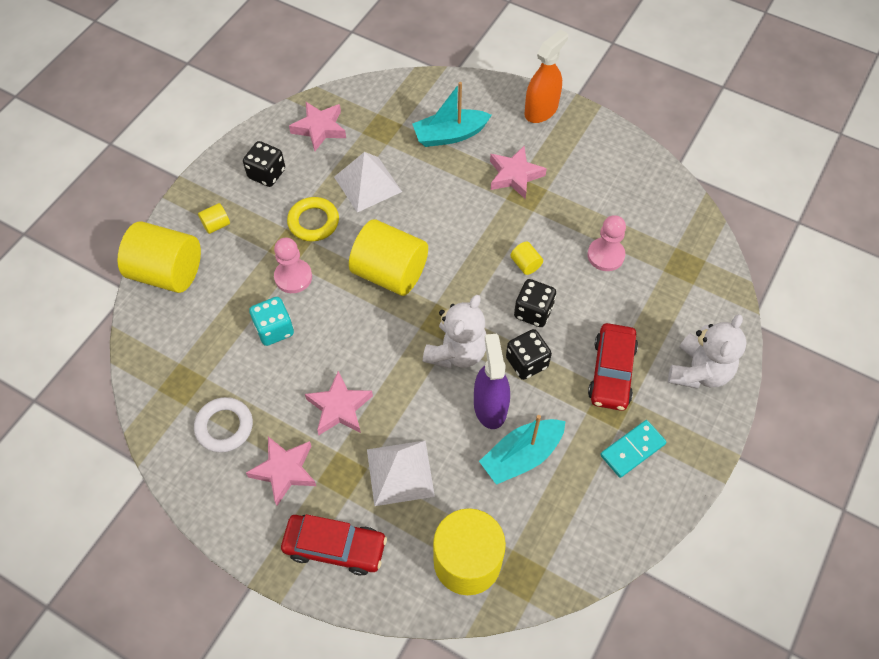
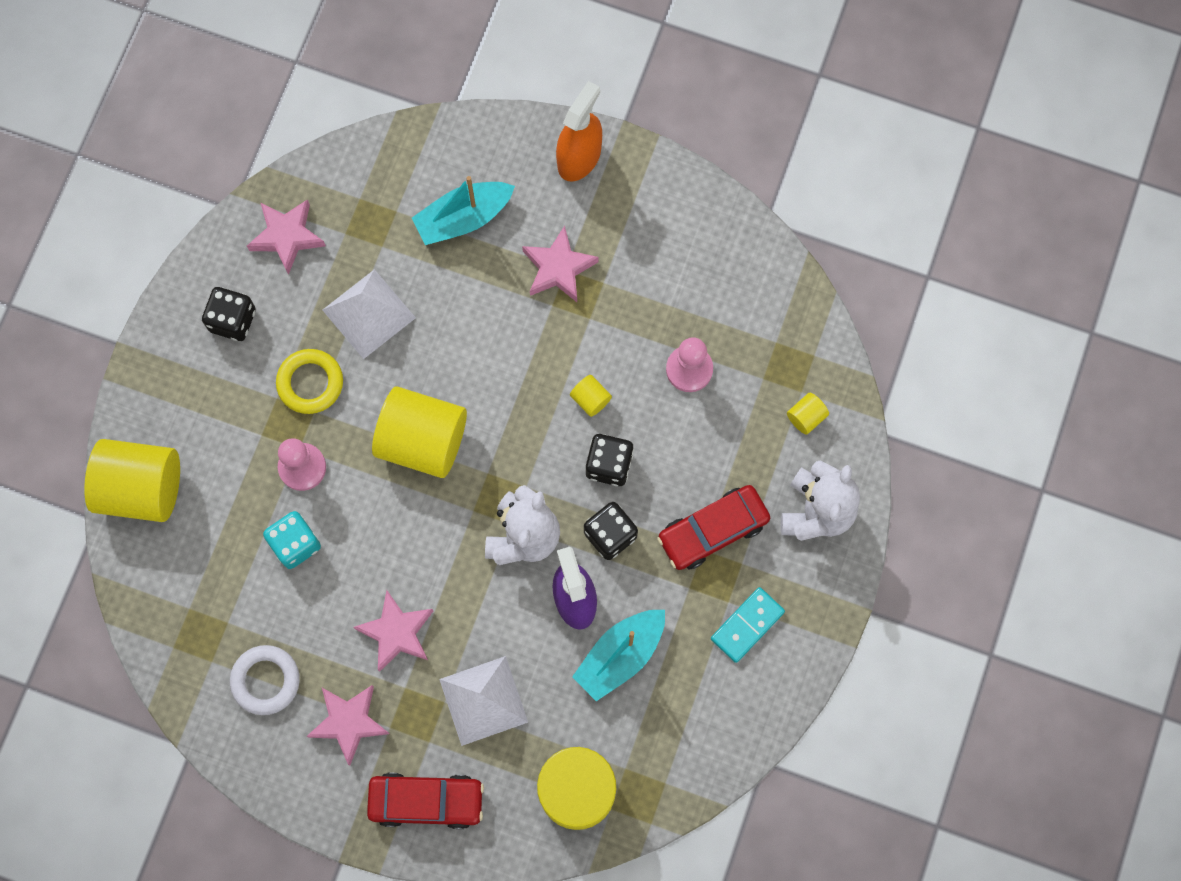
camera: 10 degrees left, 15 degrees up
(216, 225) = (186, 408): yellow cylinder -> yellow cylinder (806, 417)
(611, 372) = (713, 530): red car -> red car turned 60 degrees clockwise

